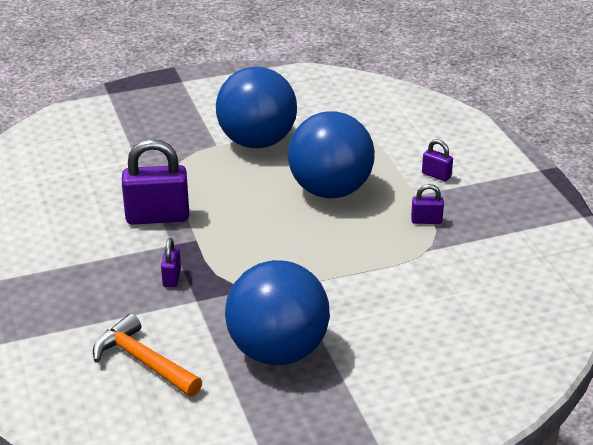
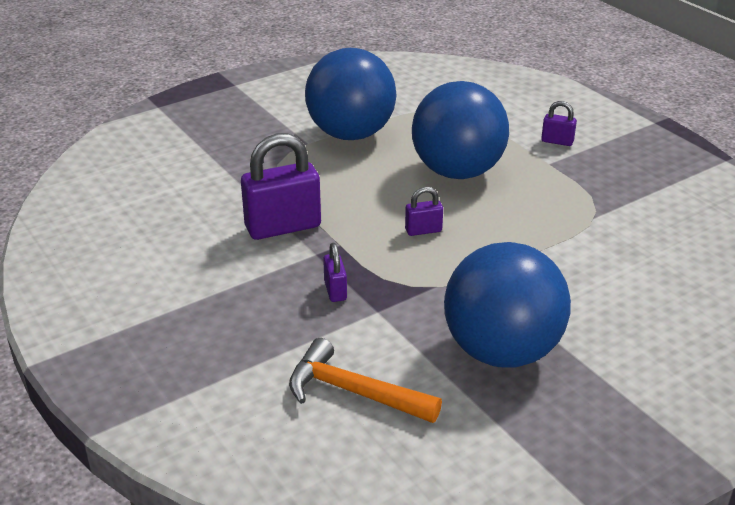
camera: 15 degrees left, 0 degrees up
(426, 220) = (575, 187): purple padlock -> purple padlock (423, 230)

